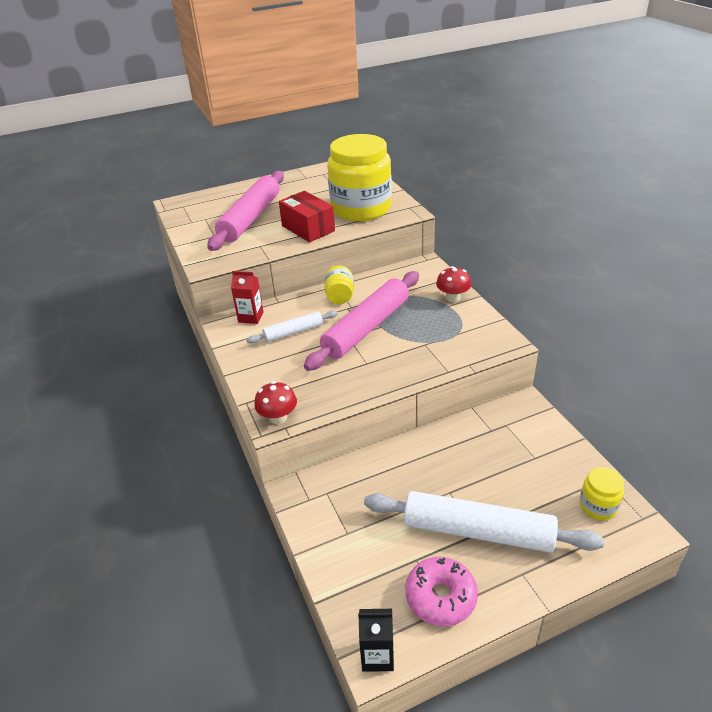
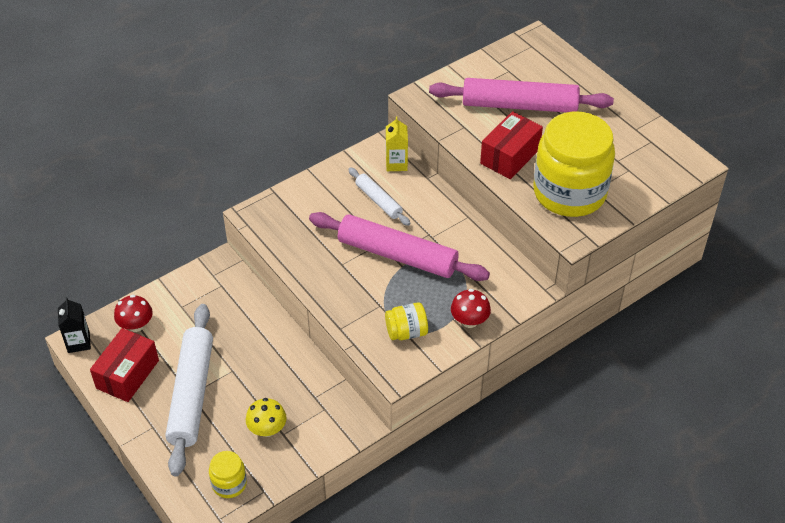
camera: 75 degrees right, 10 degrees up
(251, 317) = (396, 163): red carton -> yellow carton
(278, 417) = (258, 217): red mushroom -> red mushroom (136, 325)
(340, 296) = (448, 224): yellow jar -> yellow jar (406, 332)
(440, 597) = (127, 374): pink donut -> red box
(528, 469) = (267, 429): none -> yellow mushroom

